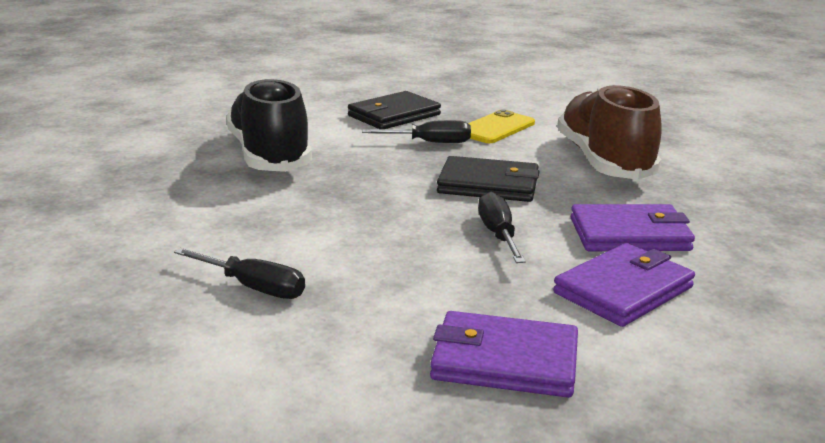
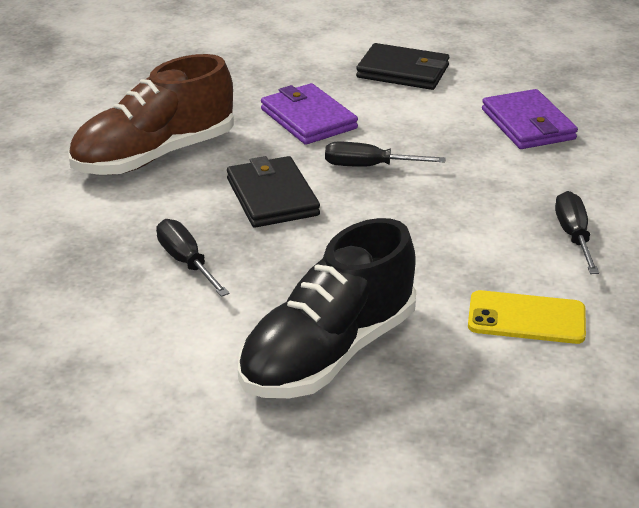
camera: 120 degrees left, 10 degrees up
(394, 115) = (107, 320): black wallet -> black wallet (403, 71)
(495, 128) = (100, 236): yellow phone -> yellow phone (526, 318)
(498, 235) = (369, 166): black screwdriver -> black screwdriver turned 45 degrees clockwise
(623, 290) = (398, 107): purple wallet -> none

